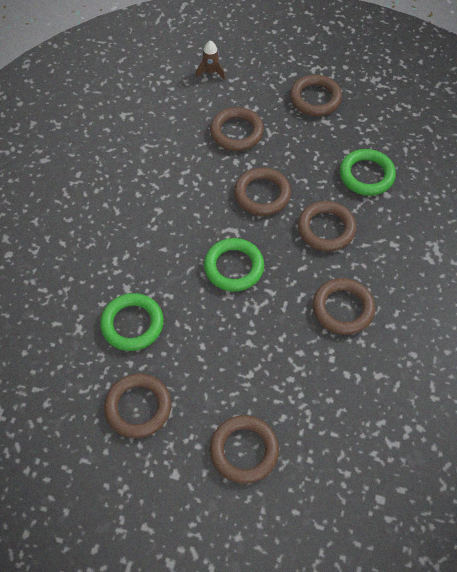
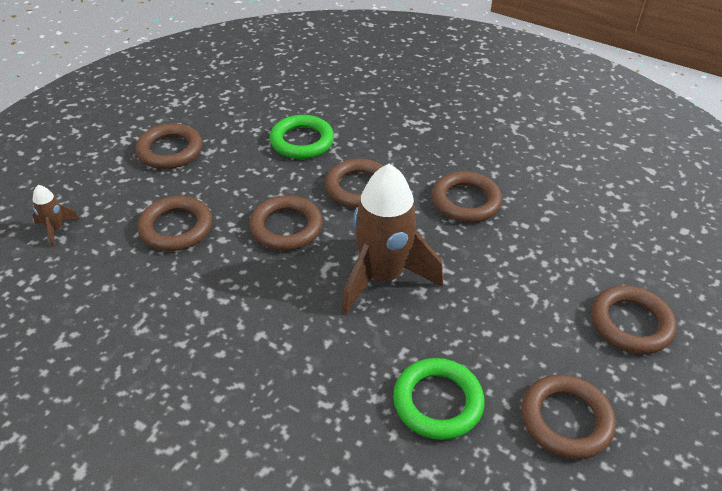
camera: 75 degrees left, 15 degrees down
(234, 267) = (382, 277): green ring -> brown rocket

